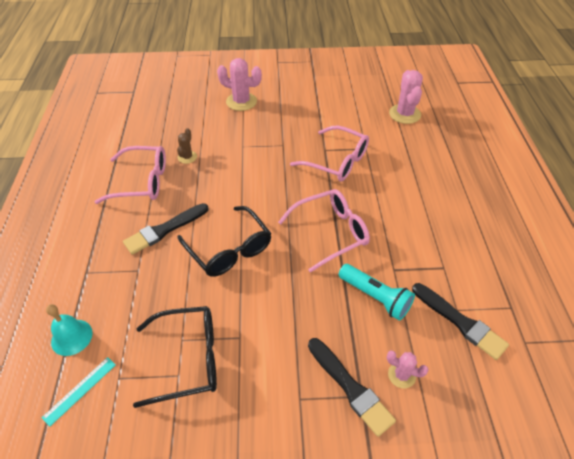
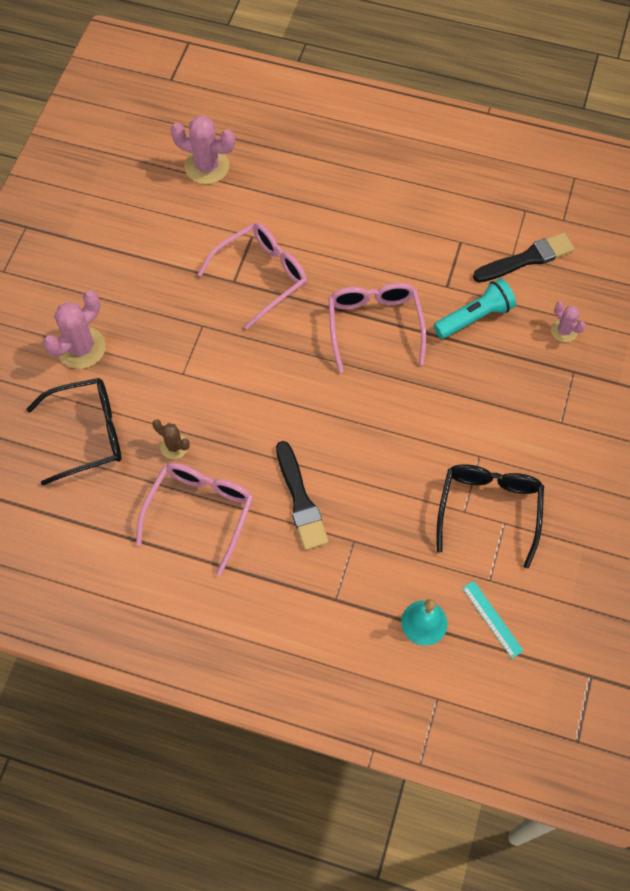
camera: 70 degrees left, 15 degrees up
(229, 249) = (359, 436): black glasses -> black glasses (87, 434)
(350, 388) = (563, 377): black brush -> none
(401, 375) = (564, 331): pink cactus -> pink cactus turned 75 degrees counterclockwise

